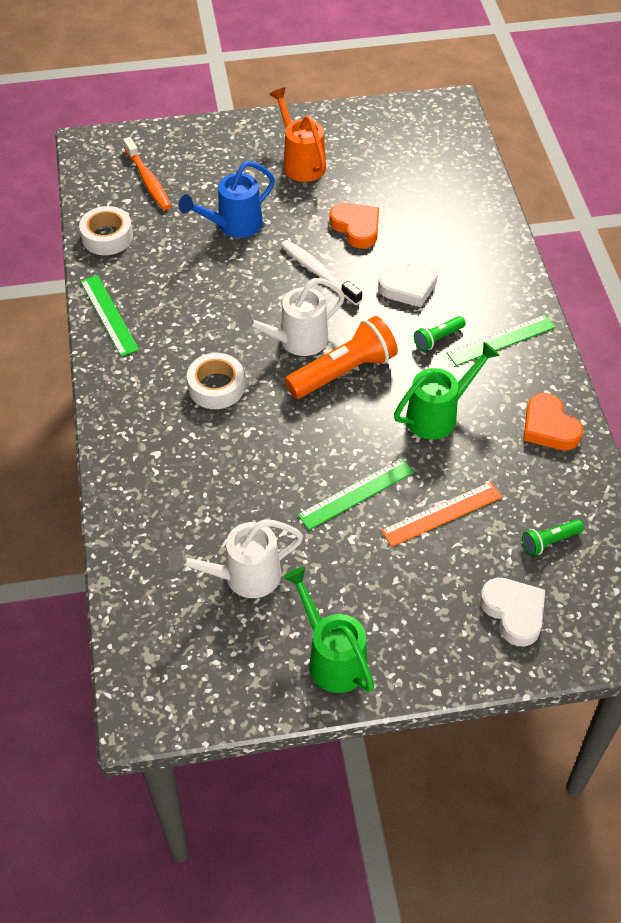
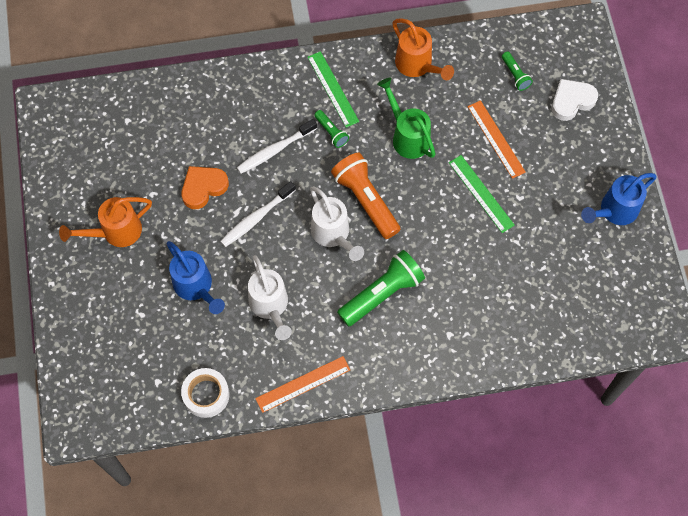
camera: 90 degrees left, 15 degrees up
(109, 315) = (303, 384): green ruler -> orange ruler
(148, 180) = (131, 364): orange toothbrush -> none
(216, 387) = (382, 293): white tape -> green flashlight
(244, 577) = (556, 267): white watering can -> white watering can (270, 306)
(332, 658) = (614, 211): green watering can -> blue watering can
(409, 287) = (275, 150): white heart -> white toothbrush
(549, 427) = (417, 65): orange heart -> orange watering can

